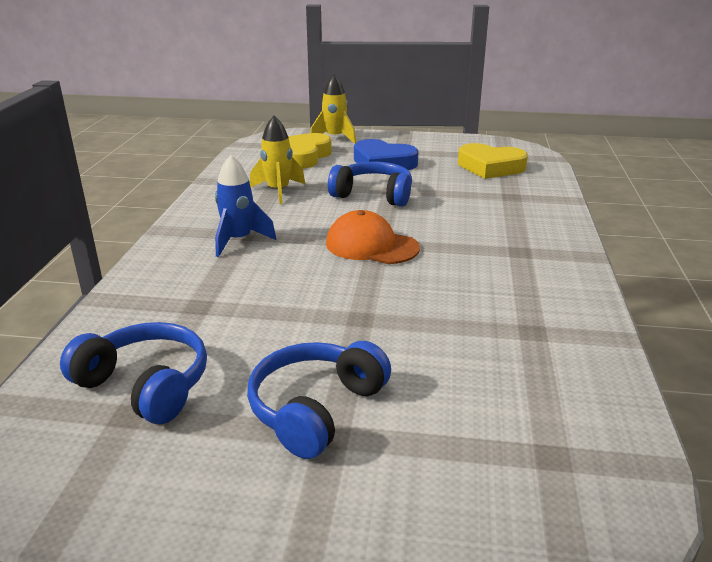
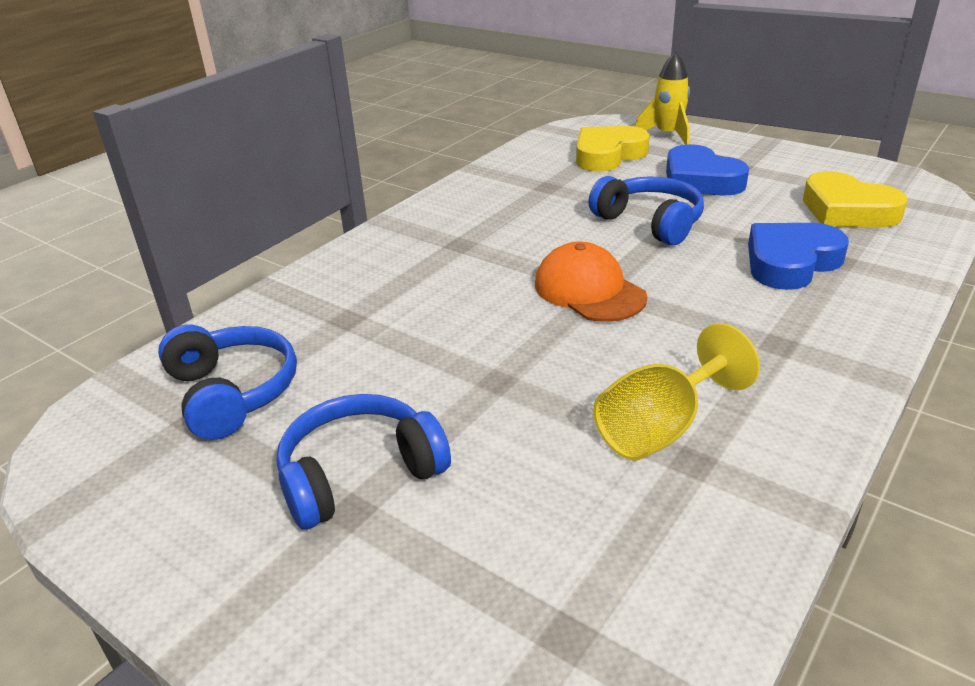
camera: 30 degrees right, 5 degrees up
(239, 241) = (448, 251): blue rocket -> none
(278, 191) = (541, 196): yellow rocket -> none
(484, 203) = (790, 262): none -> blue heart
(496, 318) = (660, 428): none -> yellow goblet

